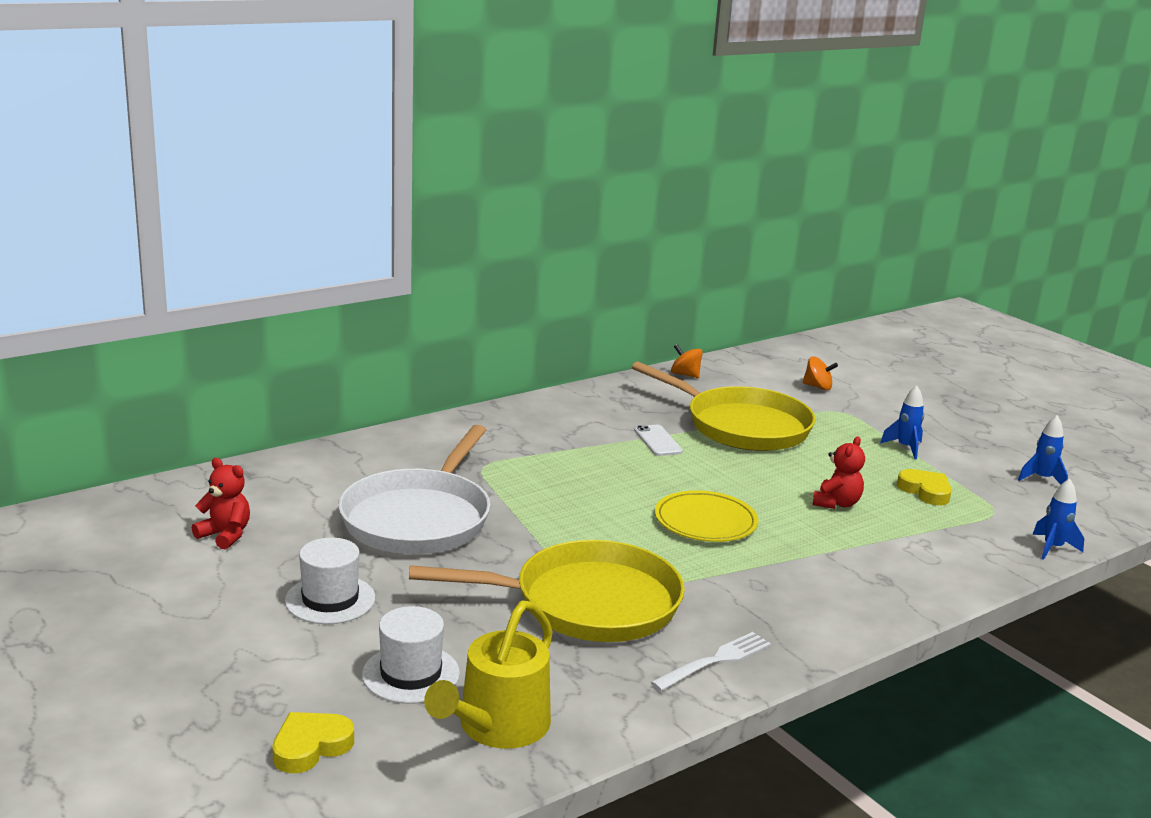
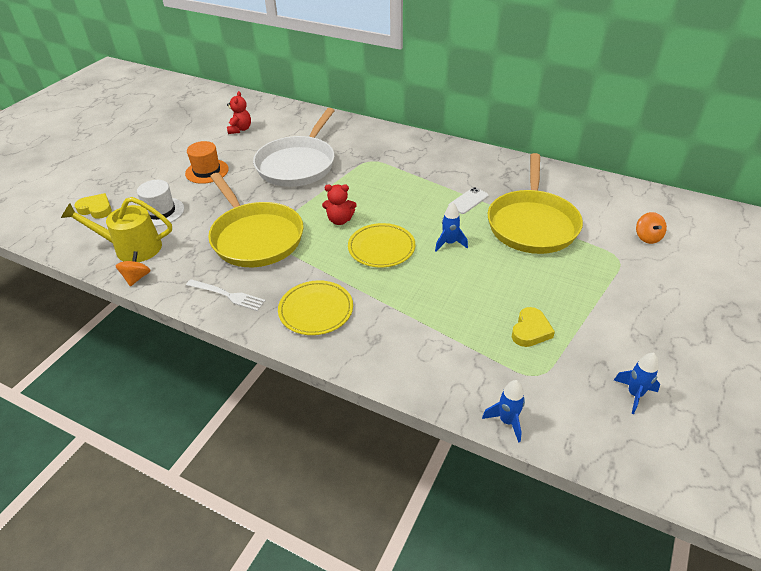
camera: 65 degrees right, 20 degrees up
(330, 599) = (207, 171): white hat -> orange hat
(419, 518) = (298, 164): white pan -> white pan turned 60 degrees counterclockwise
(685, 375) = (582, 181): orange spinning top -> orange spinning top (137, 278)
(801, 602) = (316, 310): none -> yellow plate
(836, 503) = (462, 293): red teddy bear -> red teddy bear (340, 220)
(905, 448) = (595, 304): blue rocket -> blue rocket (449, 243)

